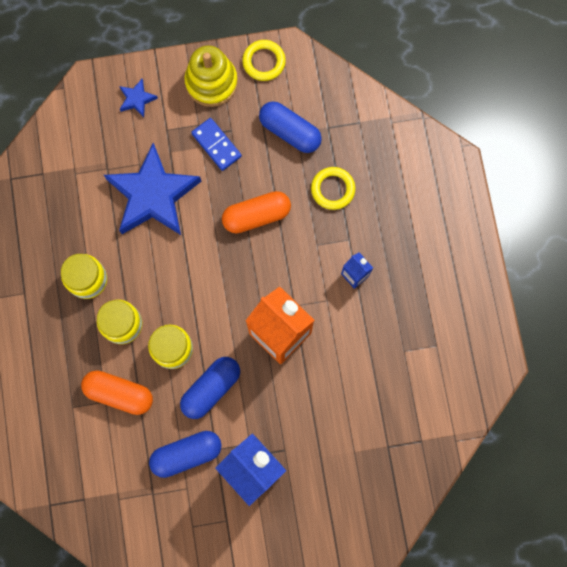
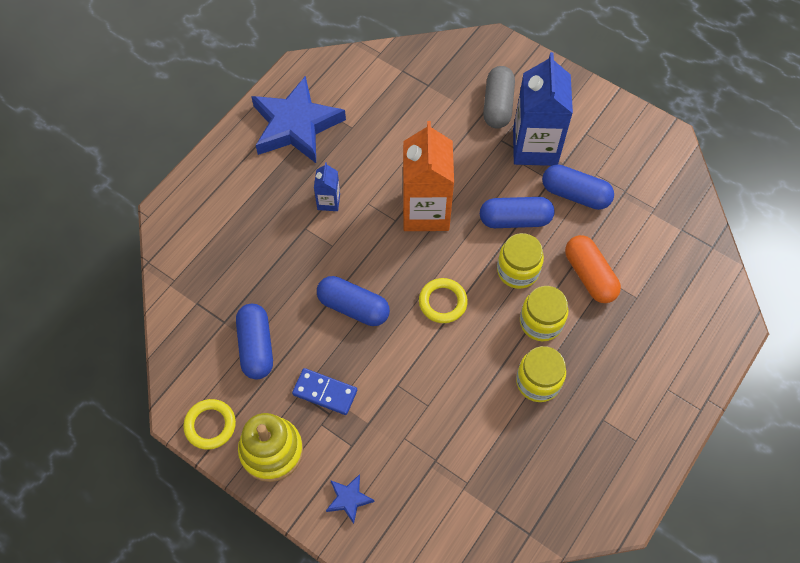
camera: 135 degrees left, 15 degrees down
(153, 195) = (418, 400): blue star -> blue star (296, 125)
(216, 145) = (325, 392): blue domino -> blue domino turned 75 degrees counterclockwise
(256, 216) = (353, 307): orange capsule -> blue capsule
(317, 481) = (498, 105): none -> grey capsule
(333, 189) = (275, 273): yellow ring -> yellow ring (442, 302)

